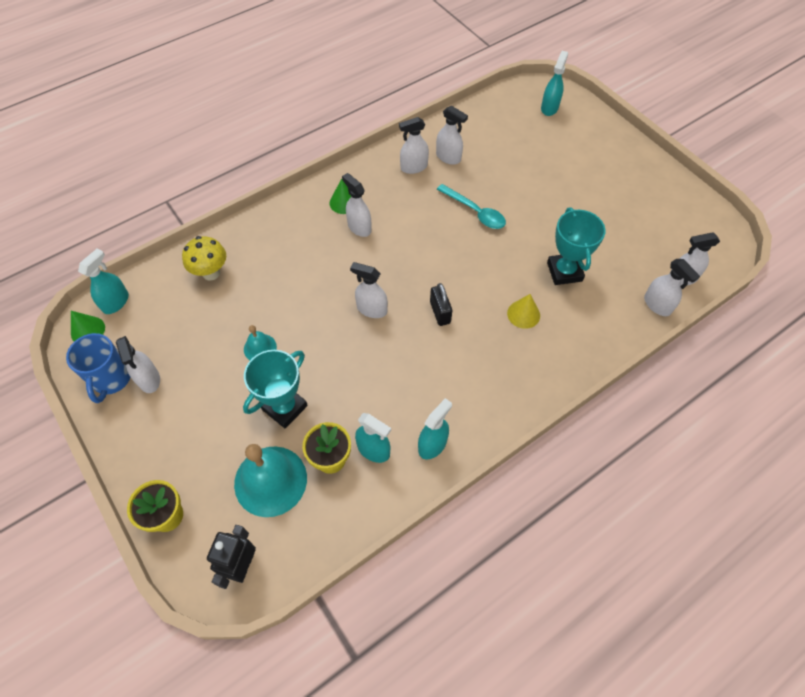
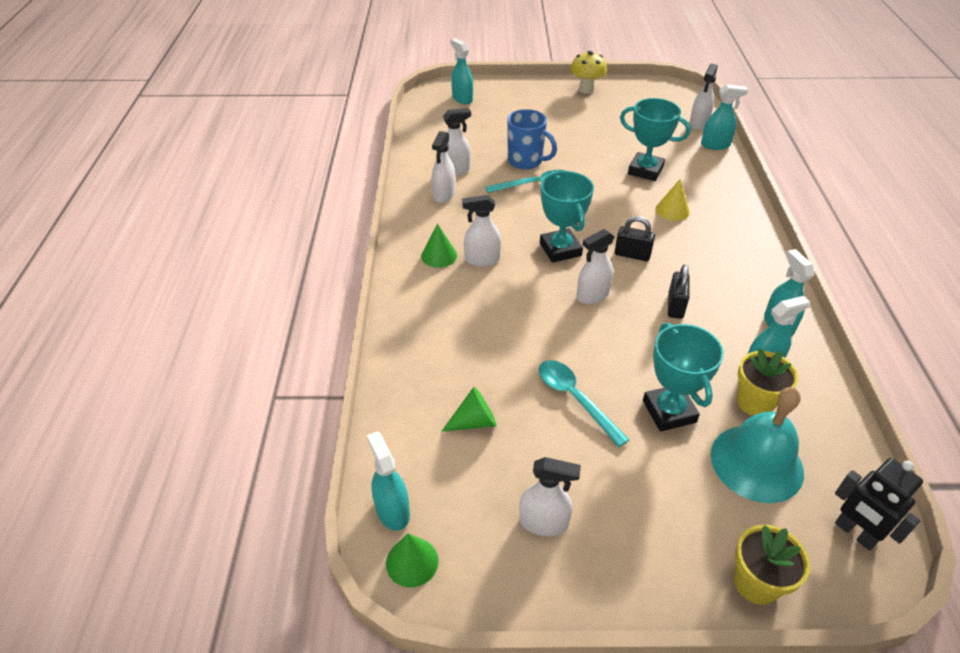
camera: 55 degrees left, 15 degrees down
(111, 379) = (513, 564): blue mug -> blue mug (526, 161)
(205, 304) = (474, 421): none -> green cone
(211, 273) = (433, 397): yellow mushroom -> yellow mushroom (586, 90)
(260, 348) = (575, 399): turquoise bell -> turquoise spoon
(400, 366) = (675, 306): none -> black padlock
(408, 265) = (560, 249): none -> turquoise trophy
(657, 305) = (715, 145): white spray bottle -> turquoise spray bottle

